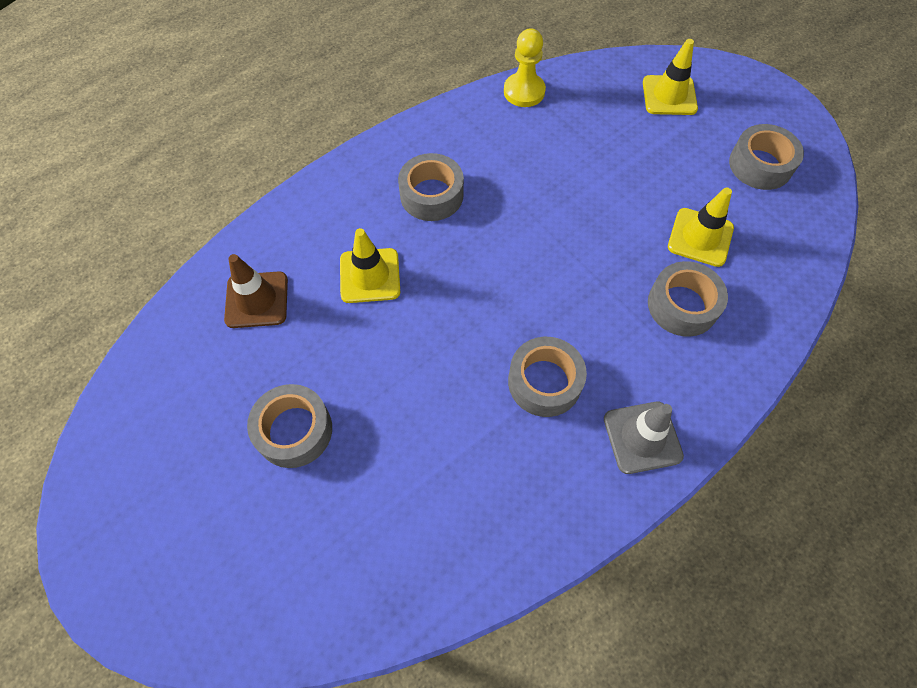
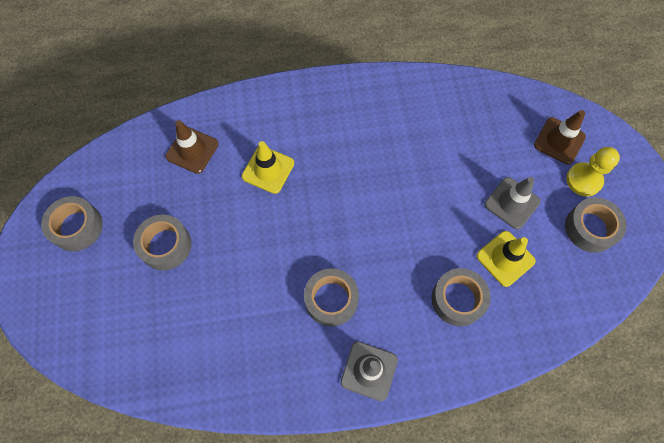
camera: 30 degrees right, 5 degrees up
(431, 195) = (341, 133): grey tape -> grey tape (77, 227)
(524, 91) = (453, 87): yellow pawn -> yellow pawn (583, 180)
(666, 178) = (512, 203): none -> grey traffic cone
(669, 95) = (559, 141): yellow traffic cone -> brown traffic cone

